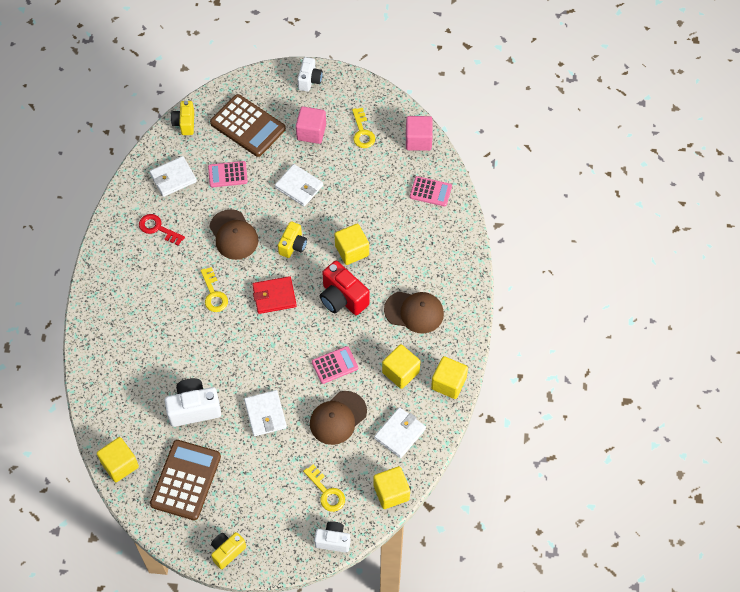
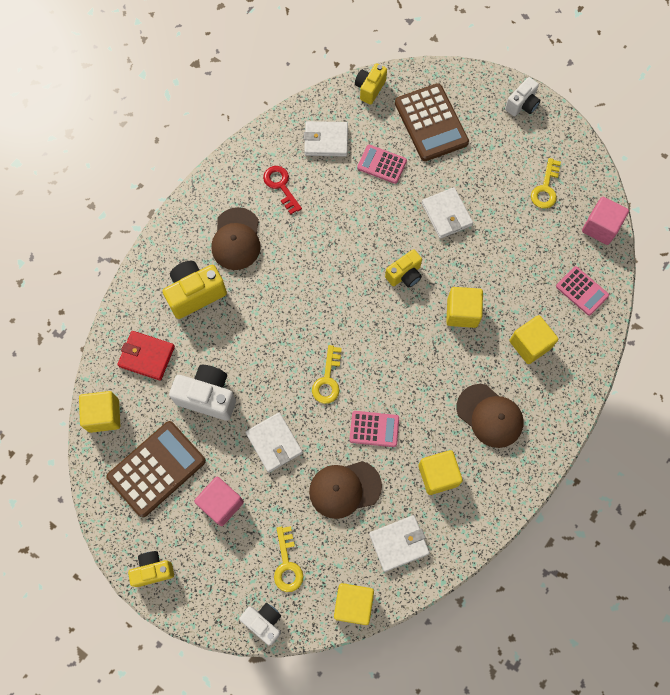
camera: 30 degrees right, 10 degrees up
(138, 340) = (195, 294): none -> yellow camera
(213, 294) = (296, 285): yellow key -> yellow key (327, 379)
(233, 235) = (351, 232): brown cap -> brown cap (236, 239)
(265, 414) = (274, 443): white wallet -> white wallet turned 45 degrees counterclockwise
(274, 296) = (355, 320): red wallet -> red wallet (147, 356)
(311, 132) = (492, 162): pink cube -> pink cube (221, 503)
(342, 298) = (423, 360): red camera -> none
(448, 383) = (482, 516): yellow cube -> yellow cube (530, 344)

